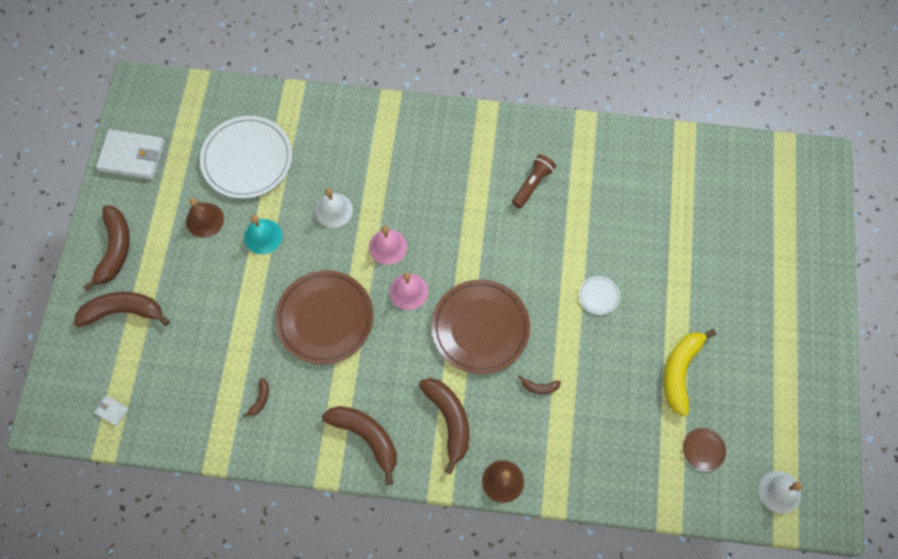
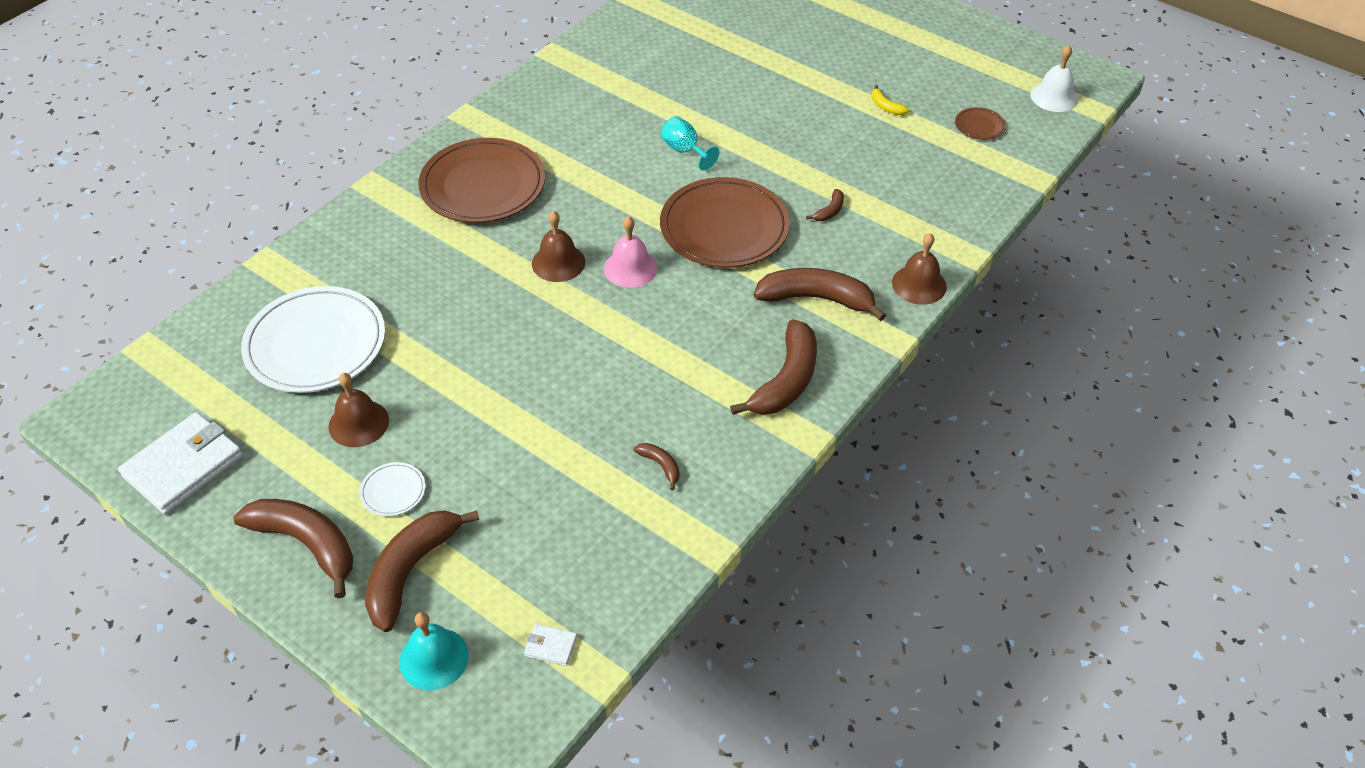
camera: 60 degrees left, 20 degrees down
(112, 411) = (551, 646): white wallet -> white wallet turned 45 degrees clockwise
(263, 236) = (438, 372): turquoise bell -> turquoise bell (434, 658)
(325, 318) = (602, 357): brown plate -> brown plate (483, 186)
(334, 210) = (466, 290): white bell -> none
(366, 437) = (786, 380): brown banana -> brown banana turned 135 degrees clockwise
(388, 246) = (558, 262): pink bell -> brown bell
(532, 184) = (589, 119): brown flashlight -> none
(540, 261) = (684, 151): none -> turquoise goblet
(598, 296) = (759, 126): white plate -> white plate (393, 491)
(680, 371) = (886, 106): yellow banana -> yellow banana, size x0.44

